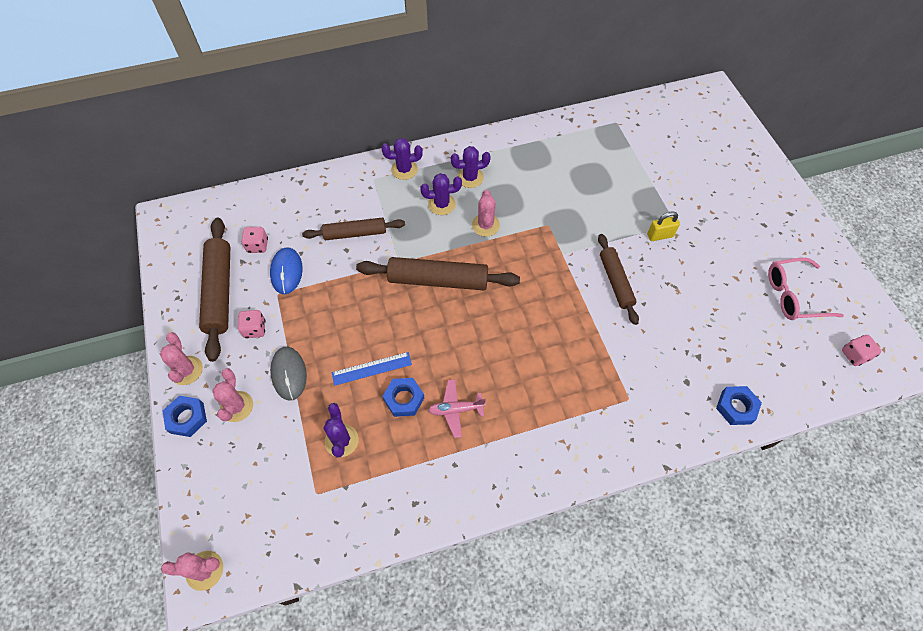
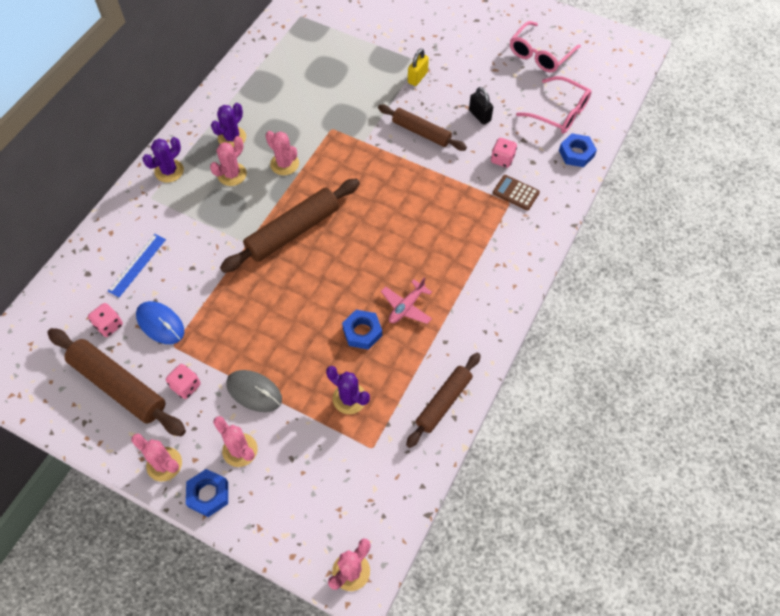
camera: 45 degrees left, 0 degrees up
(355, 233) = (185, 250): brown rolling pin -> brown rolling pin (443, 402)
(371, 368) = (314, 333): blue ruler -> blue ruler (137, 265)
(441, 204) = (232, 174): purple cactus -> pink cactus
(643, 395) = (515, 193): none -> brown calculator
(680, 306) = (479, 115): none -> black padlock
(758, 359) = (559, 112): none -> pink glasses
(854, 355) = (609, 66): pink dice -> pink dice (502, 159)

